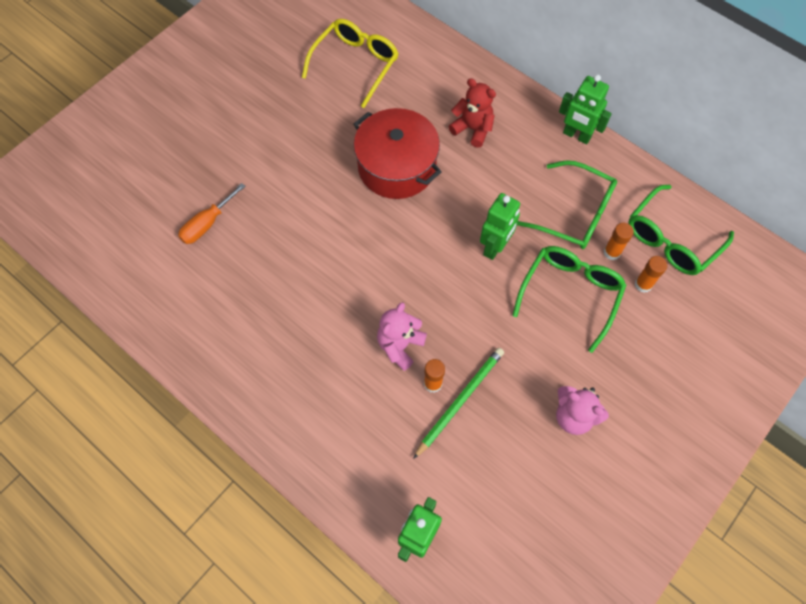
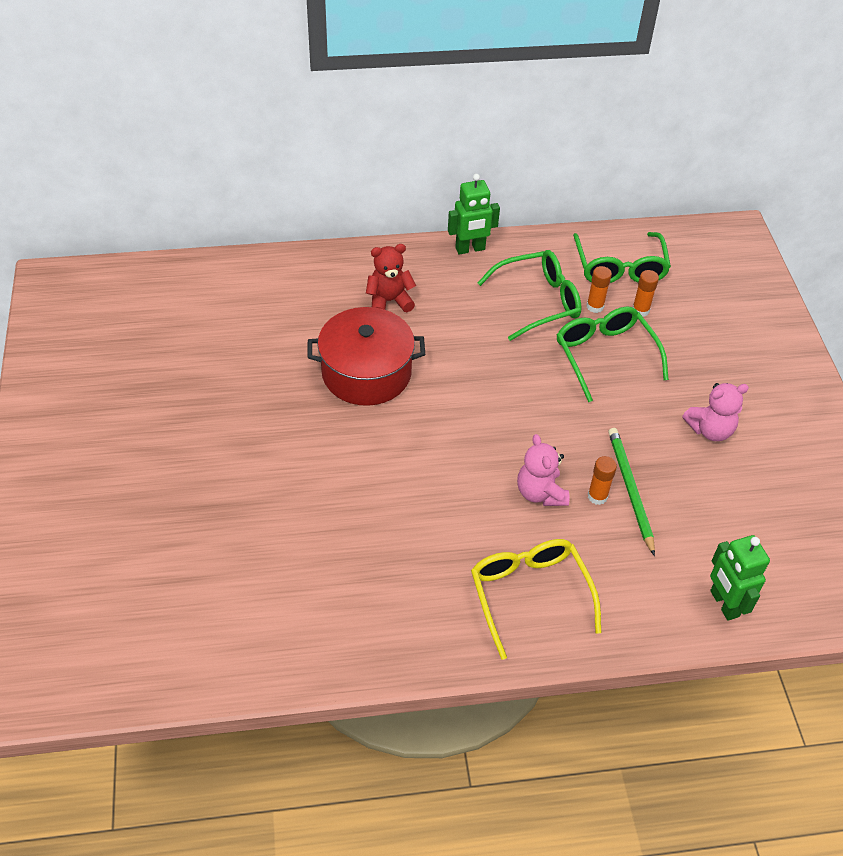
camera: 50 degrees left, 15 degrees down
(207, 224) = (263, 546): orange screwdriver -> none
(355, 64) = (228, 324): yellow glasses -> yellow glasses (529, 594)
(495, 247) = (515, 368): green robot -> none

